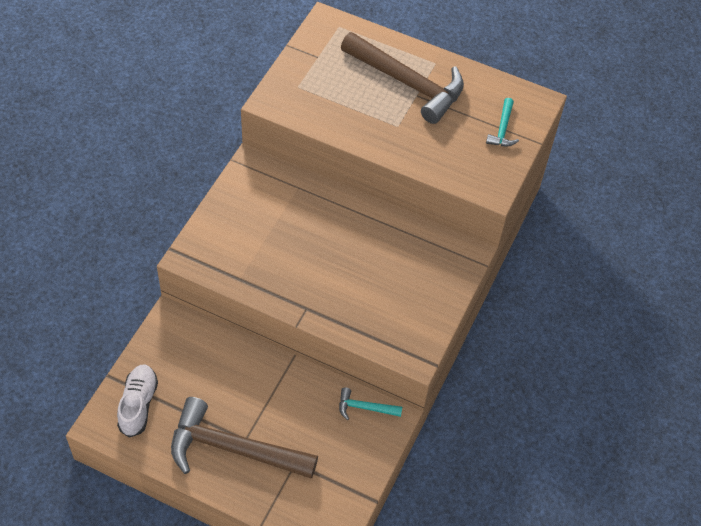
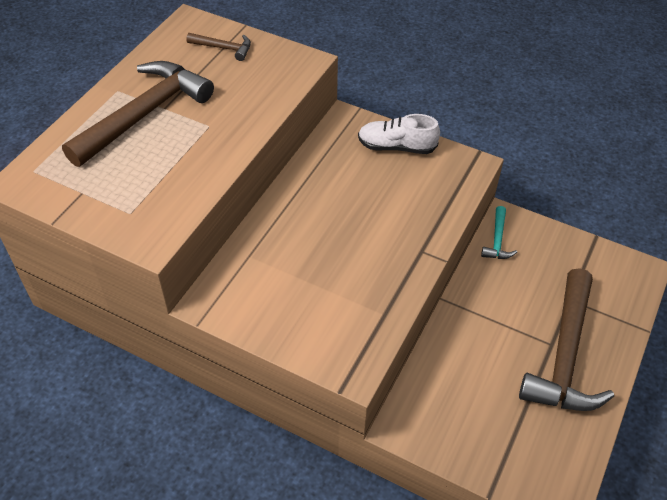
camera: 85 degrees left, 5 degrees down
(138, 404) = (525, 457): white shoe -> white shoe (396, 147)
(502, 129) = (223, 48): turquoise hammer -> brown hammer

